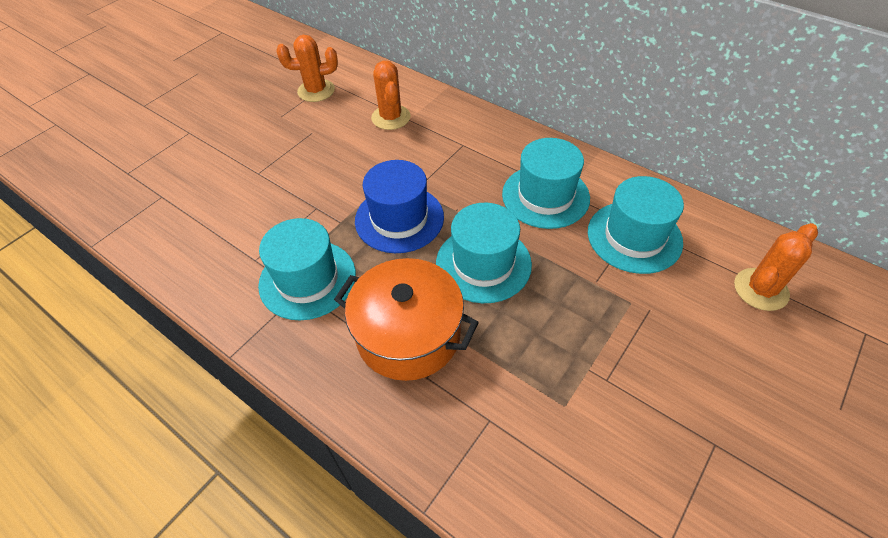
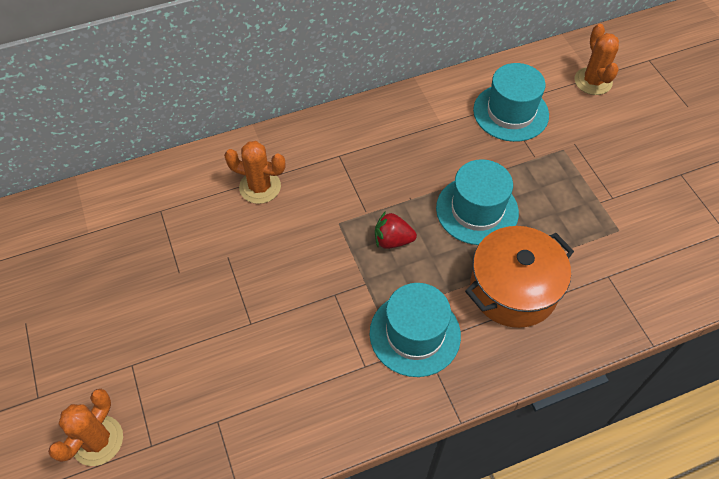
camera: 60 degrees left, 5 degrees up
(316, 91) = (165, 227): orange cactus -> orange cactus (97, 440)
(399, 219) = (392, 240): blue hat -> red strawberry
(545, 196) = (437, 137): turquoise hat -> none

